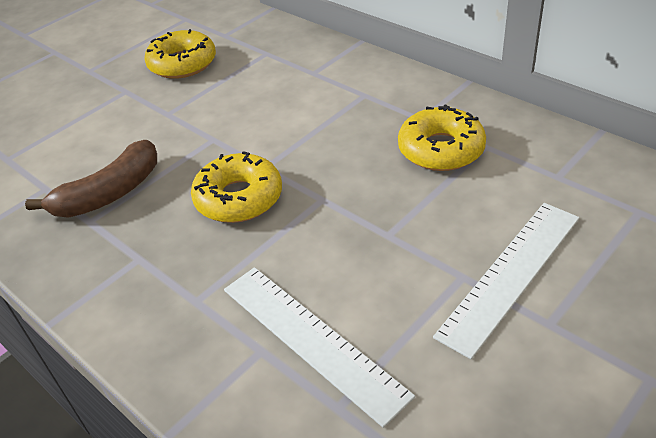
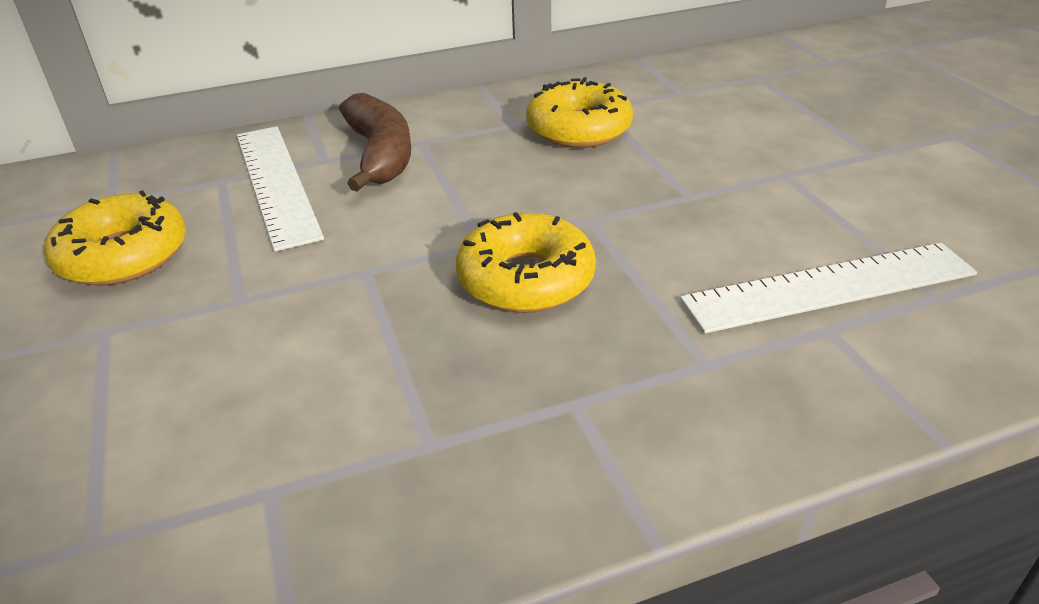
camera: 65 degrees left, 5 degrees down
(110, 193) = (380, 405): brown banana -> brown banana (380, 155)
(510, 274) = (798, 151): white ruler -> white ruler (276, 183)

